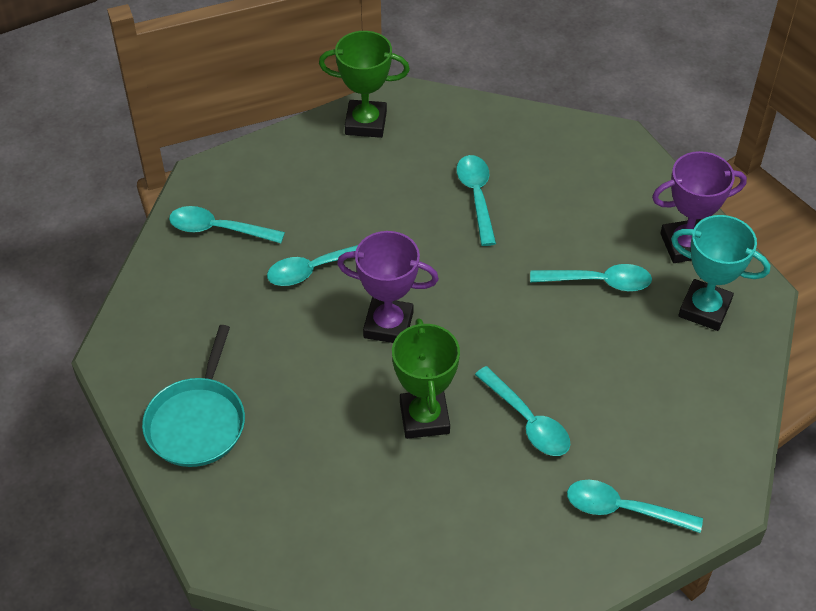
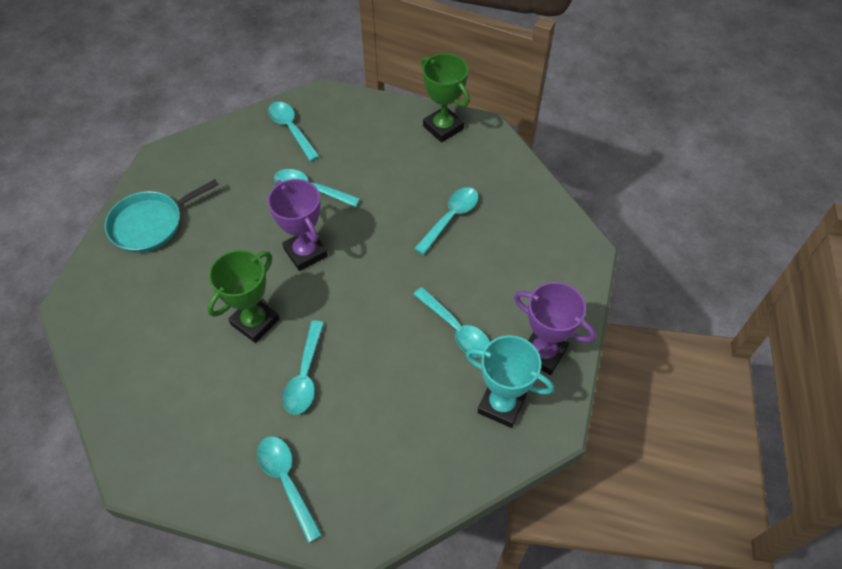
camera: 45 degrees right, 5 degrees up
(704, 309) = (501, 405): turquoise trophy -> turquoise trophy turned 45 degrees counterclockwise

